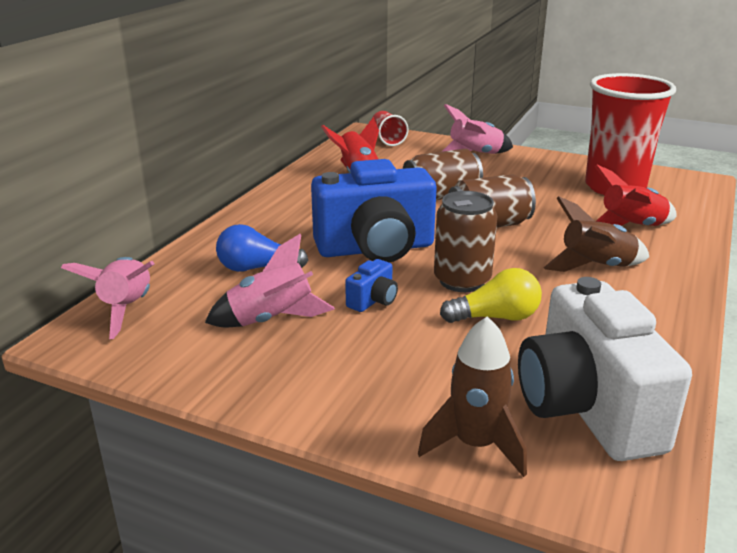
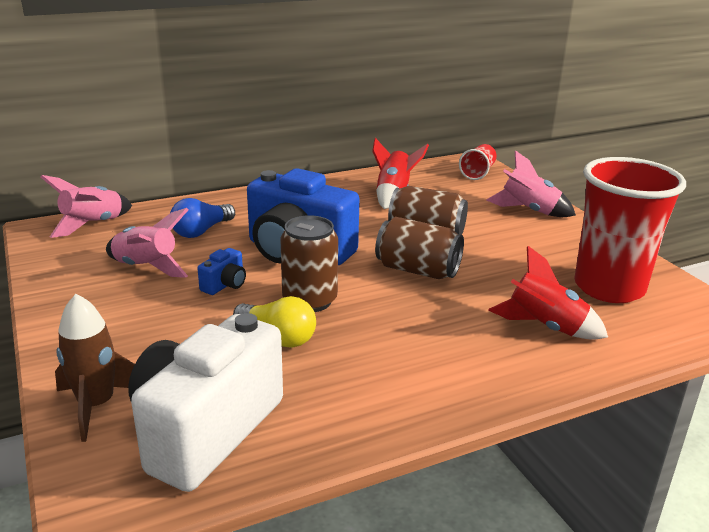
camera: 40 degrees right, 0 degrees up
(256, 268) = (201, 231): blue light bulb -> blue light bulb turned 90 degrees counterclockwise
(373, 301) = (225, 285): blue camera -> blue camera turned 45 degrees counterclockwise
(596, 267) = (436, 342): brown rocket -> none

